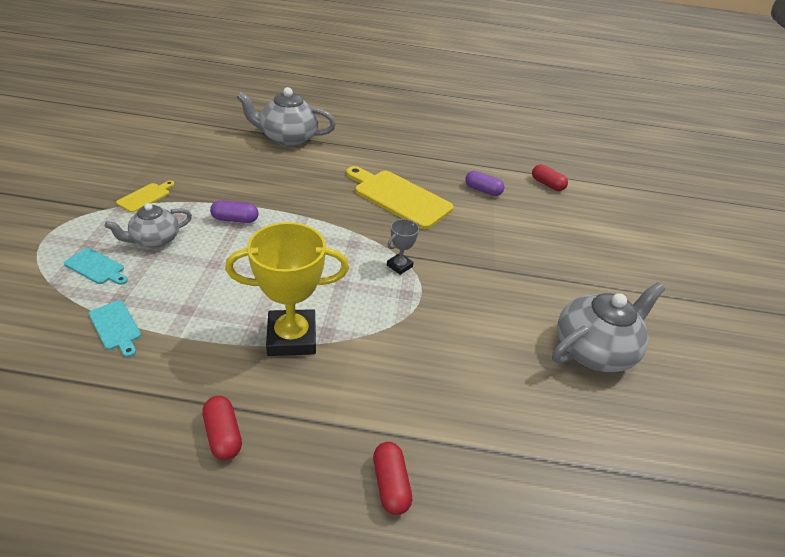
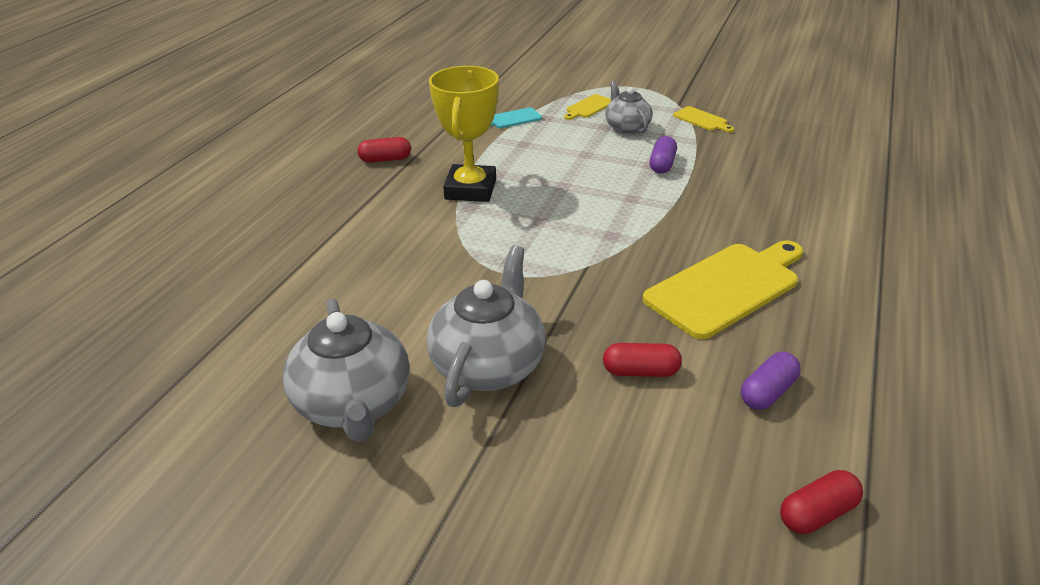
camera: 110 degrees right, 5 degrees down
(96, 267) = (588, 107): turquoise cutting board -> yellow cutting board
(288, 138) = (878, 203): grey teapot -> grey teapot (489, 365)
(390, 484) = (295, 223): red capsule -> red capsule (640, 371)
(399, 266) = (562, 265): grey trophy -> none

